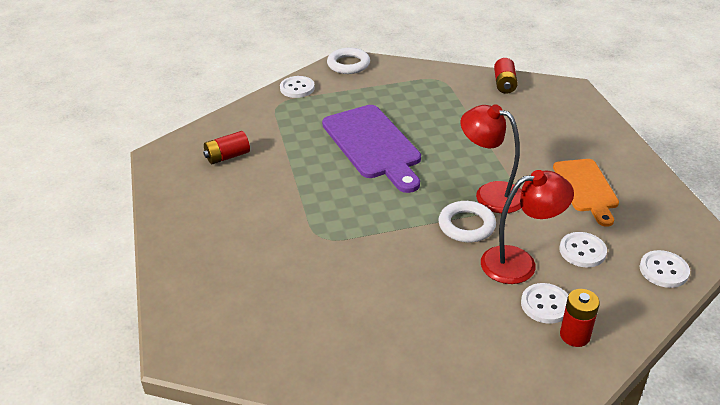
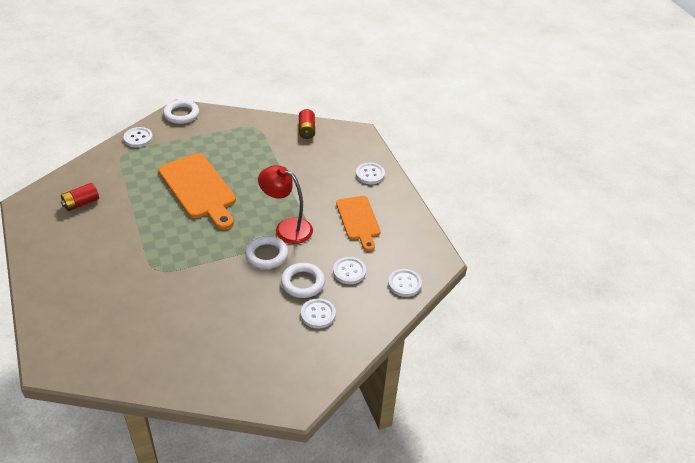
camera: 10 degrees left, 5 degrees up
(373, 145) = (199, 189): purple cutting board -> orange cutting board
(519, 262) = (303, 283): red lamp -> white ring
(574, 335) = (336, 336): red battery -> none
(593, 135) = (370, 174): none -> white button

